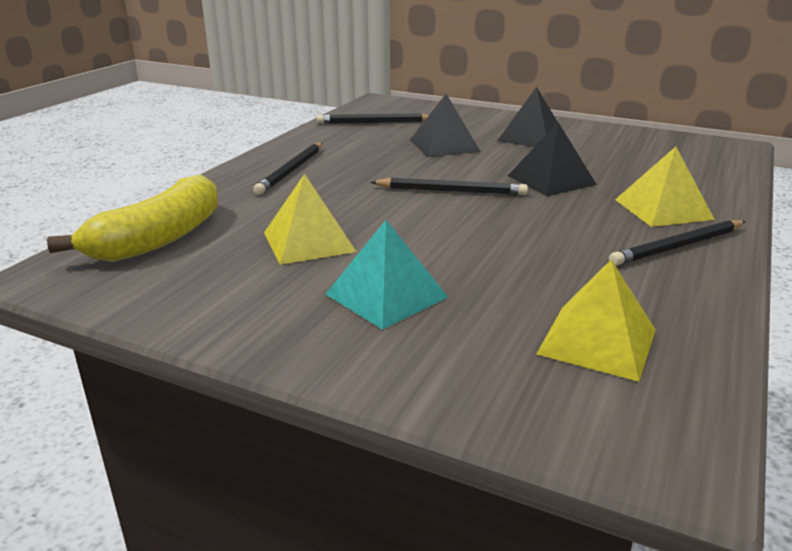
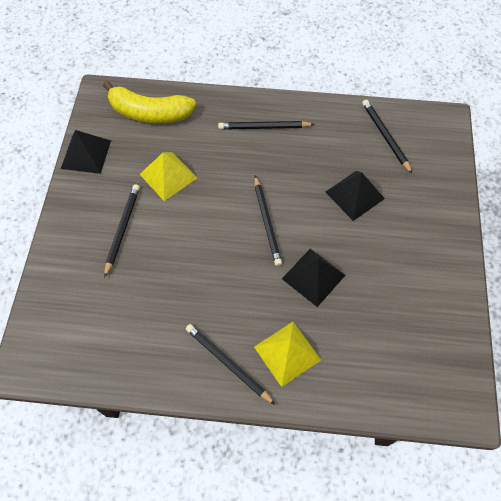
camera: 70 degrees right, 35 degrees up
(386, 295) = (122, 229): turquoise pyramid -> black pencil
(531, 137) = (405, 248): black pyramid -> black pyramid (86, 154)
(597, 341) = (104, 328): yellow pyramid -> none

